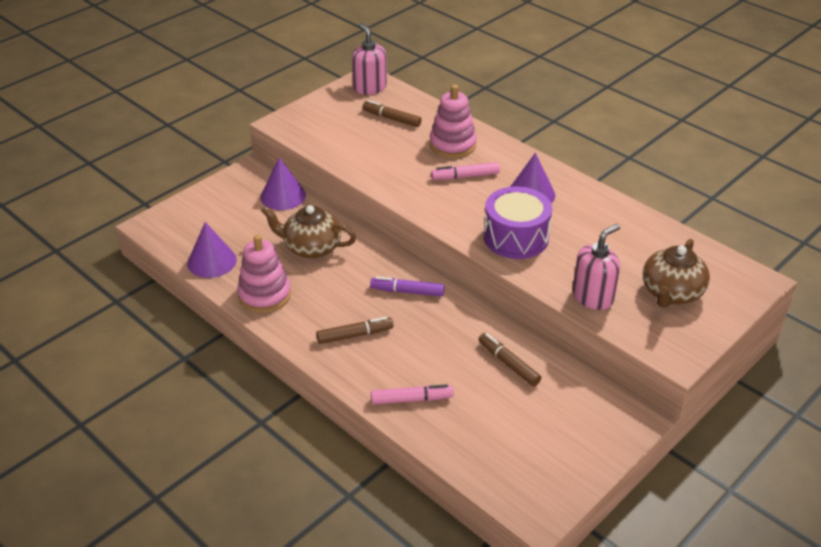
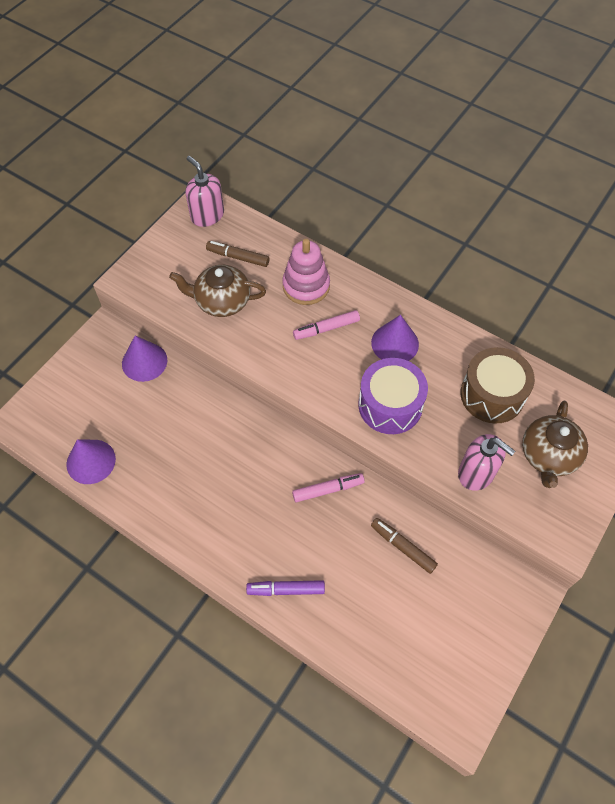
camera: 10 degrees left, 20 degrees up
(264, 295) = (153, 498): pink stacking toy -> none
(311, 247) = (186, 427): brown teapot -> brown teapot (221, 301)
(355, 335) = (251, 535): brown marker -> none
(407, 291) = (291, 470): purple marker -> purple marker (286, 589)
(411, 399) = (320, 608): pink marker -> pink marker (328, 490)
(593, 297) = (476, 473): pink soap dispenser -> pink soap dispenser turned 90 degrees clockwise
(622, 241) = (492, 395): none -> brown drum

